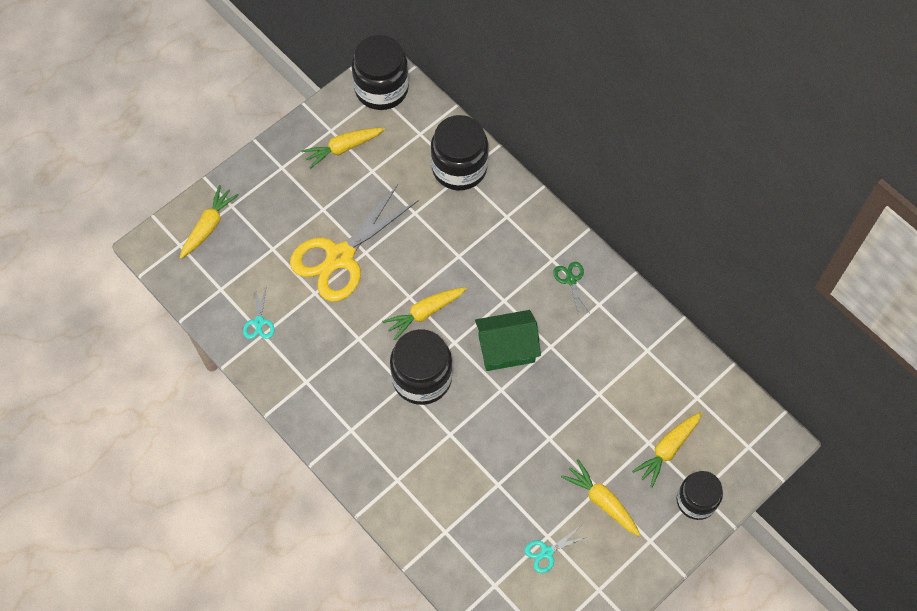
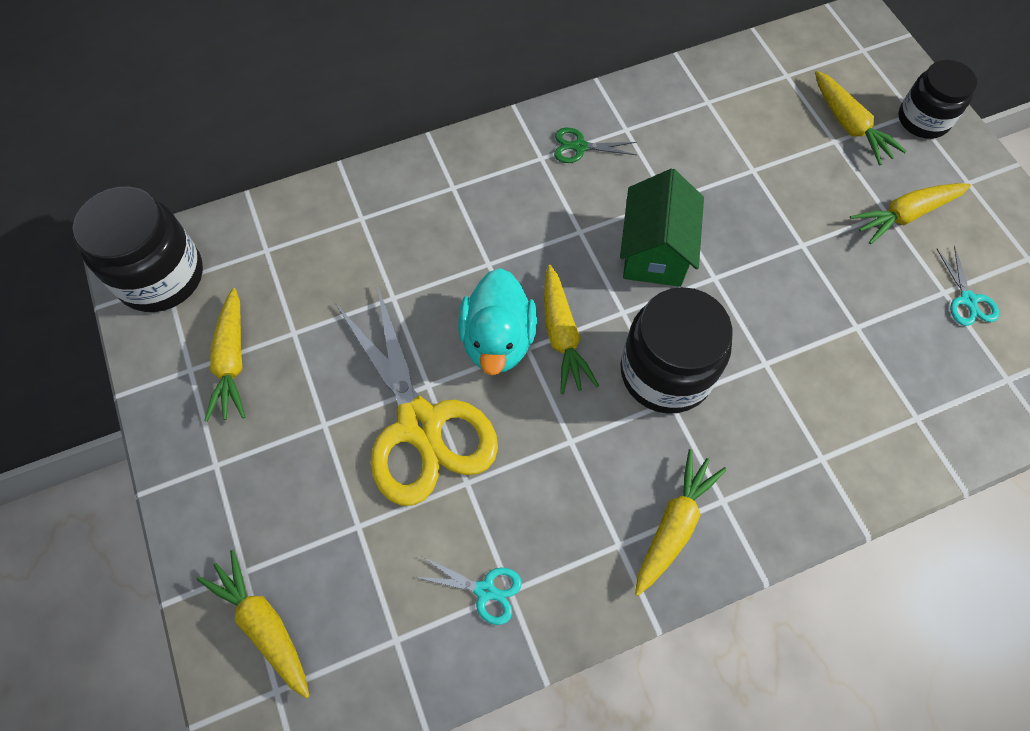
camera: 70 degrees left, 0 degrees up
(327, 407) = (674, 525): none -> yellow carrot
(408, 279) = (498, 340): none -> turquoise duck
(459, 168) = (348, 218): black jar -> none

